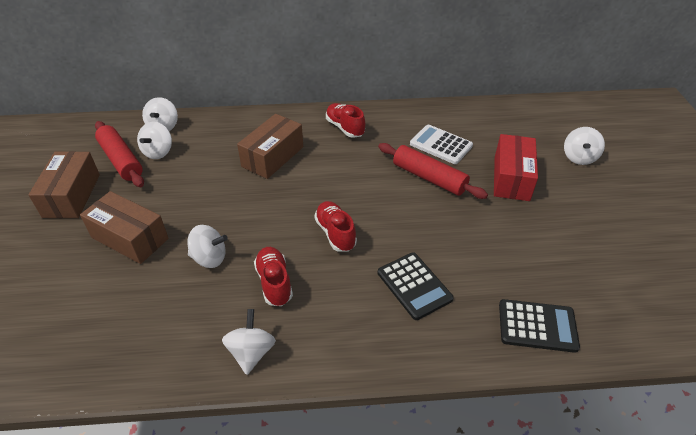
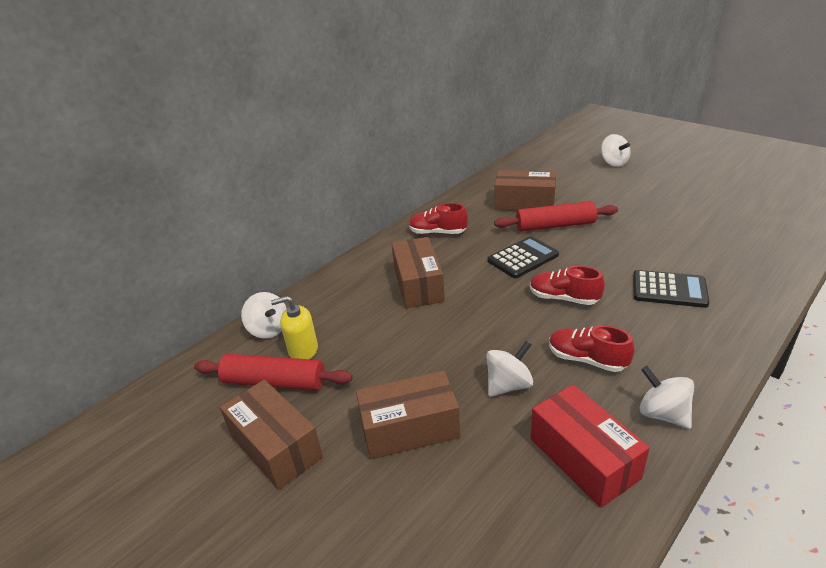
camera: 40 degrees left, 10 degrees down
(158, 152) = (303, 350): white spinning top -> yellow soap dispenser
(441, 145) = (524, 203): white calculator -> brown box
(511, 178) = (601, 195): red box -> red box (584, 458)
(537, 326) = (763, 259): black calculator -> black calculator (523, 258)

